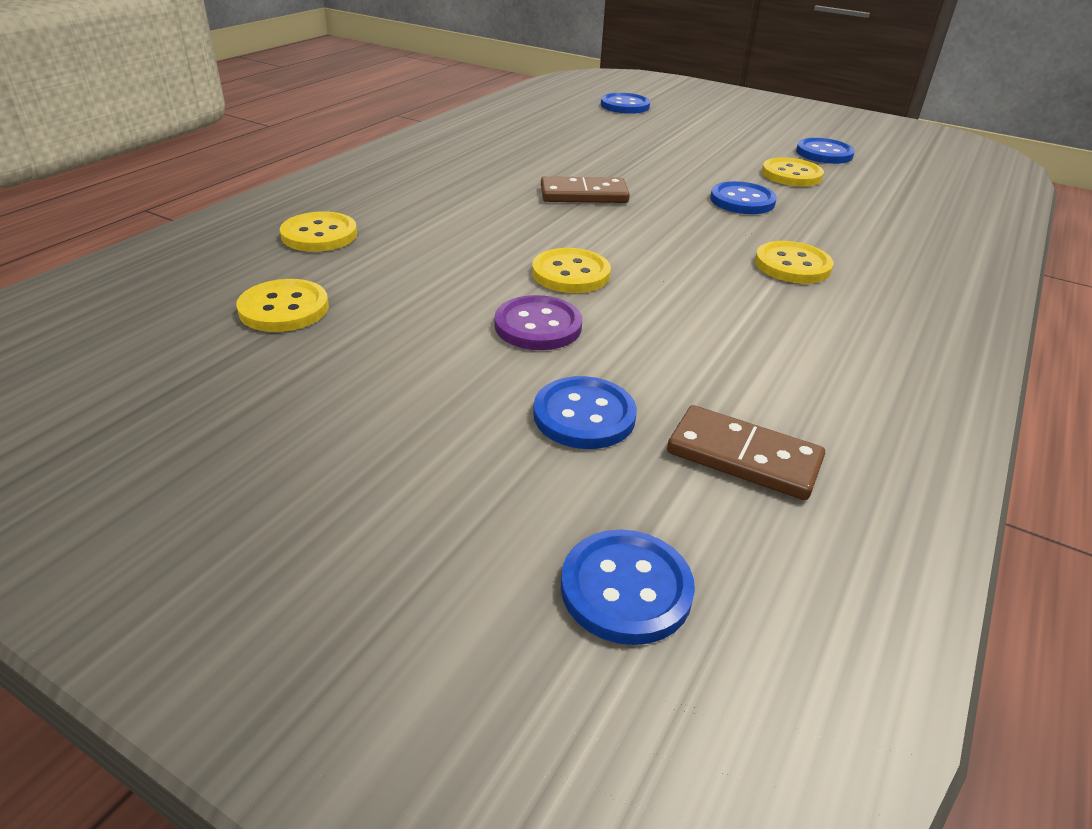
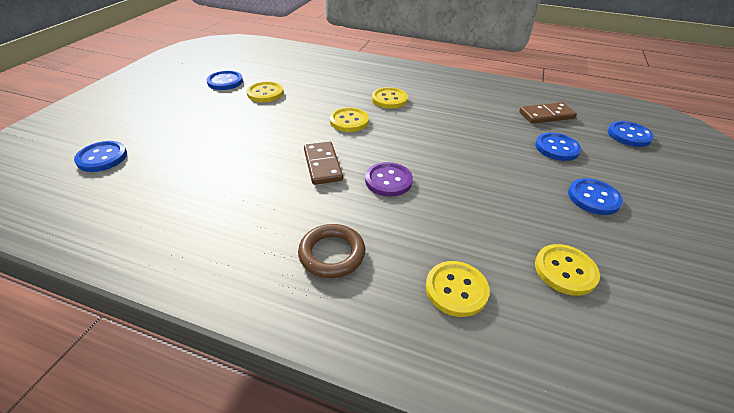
camera: 100 degrees left, 5 degrees up
(418, 185) = (332, 254): none -> brown ring
(538, 326) = (501, 166): purple button -> purple button (388, 181)
(570, 273) = (439, 161): yellow button -> yellow button (349, 121)
(742, 201) = (312, 109): blue button -> blue button (593, 198)
(743, 457) = (546, 115): brown domino -> brown domino turned 60 degrees clockwise

